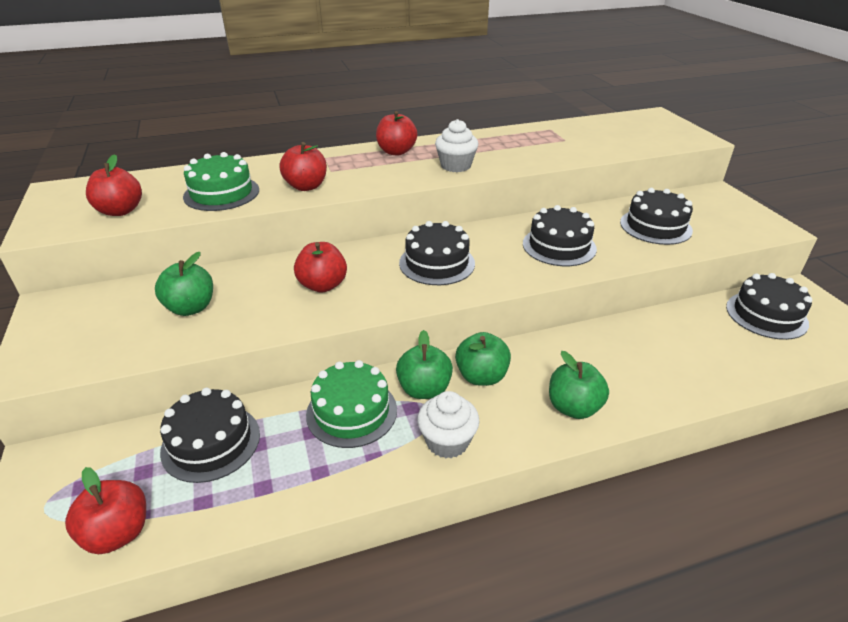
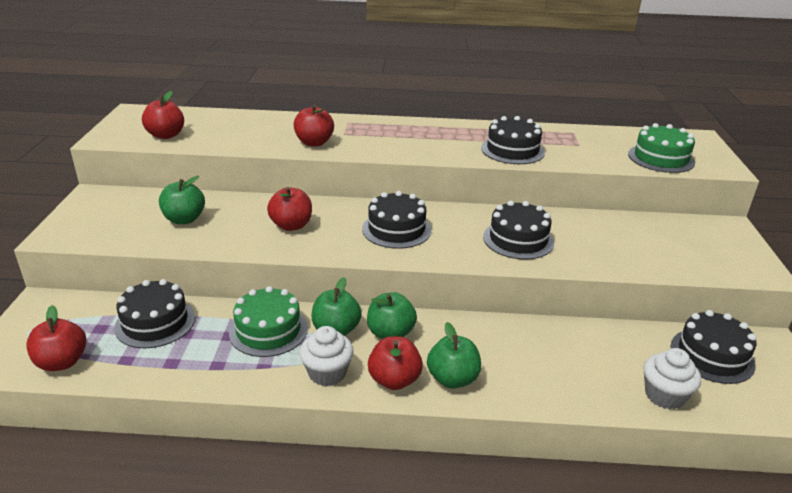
camera: 20 degrees right, 5 degrees down
(221, 193) = (246, 136): green cake -> green cake (661, 158)
(396, 152) = (411, 128): red apple -> red apple (394, 380)
(455, 166) = (453, 149): white cupcake -> white cupcake (664, 395)
(655, 226) = (630, 243): black cake -> black cake (512, 150)

